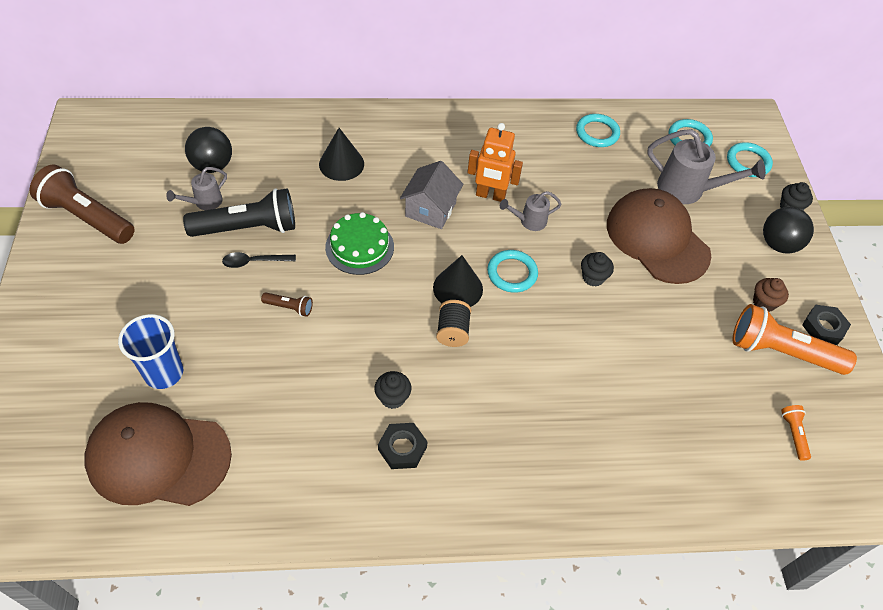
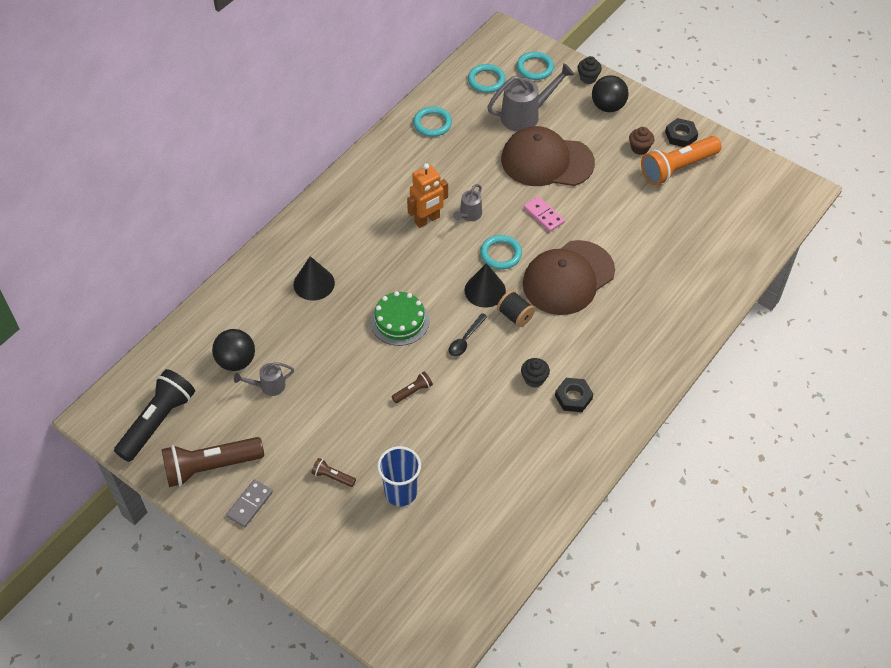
camera: 45 degrees left, 0 degrees up
(66, 268) = (249, 504): none -> grey domino
(142, 308) = (332, 476): none -> brown flashlight
(158, 457) = (464, 530): brown cap -> brown cap (568, 278)
(204, 202) = (268, 386): grey watering can -> grey watering can turned 75 degrees clockwise
(248, 228) = (320, 374): black flashlight -> black flashlight (158, 421)
(254, 262) = (354, 388): black spoon -> black spoon (465, 339)
(430, 209) = (406, 260): grey house -> none
(593, 277) = (543, 215): black cupcake -> pink domino
(793, 434) = (729, 206): orange flashlight -> none

